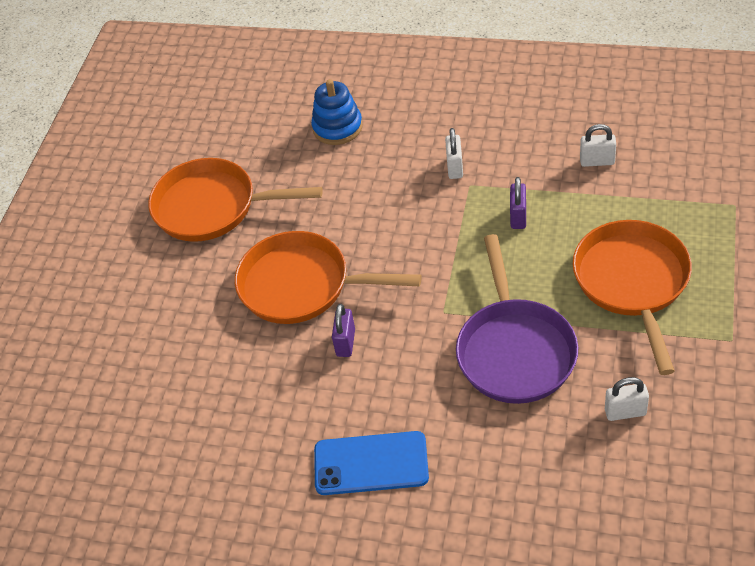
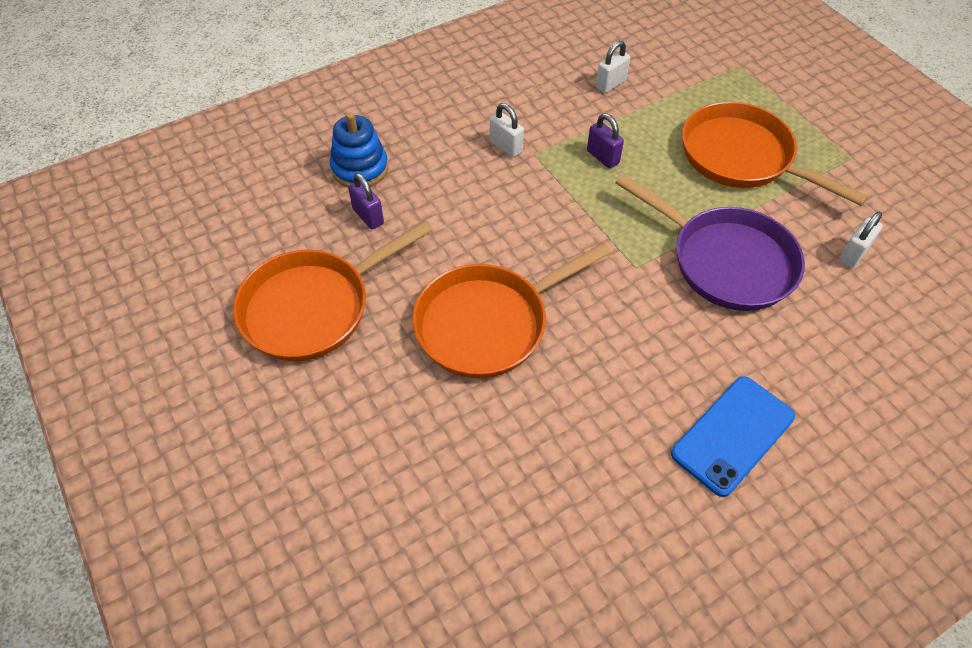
camera: 50 degrees left, 5 degrees up
(345, 342) = (587, 347): purple padlock -> purple padlock (368, 216)

